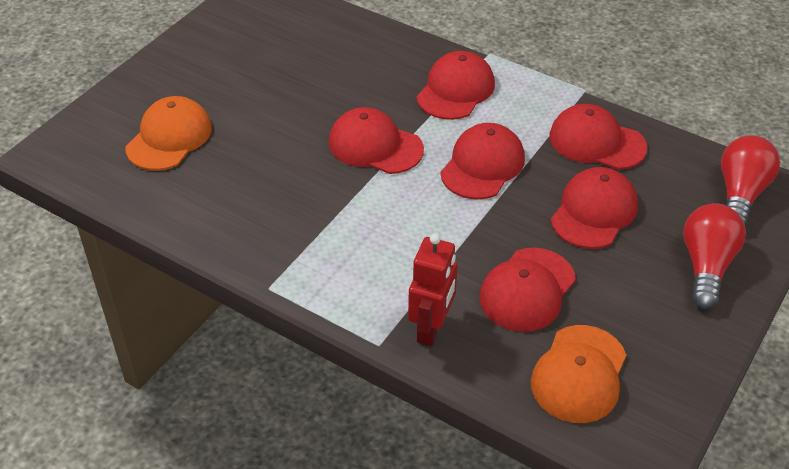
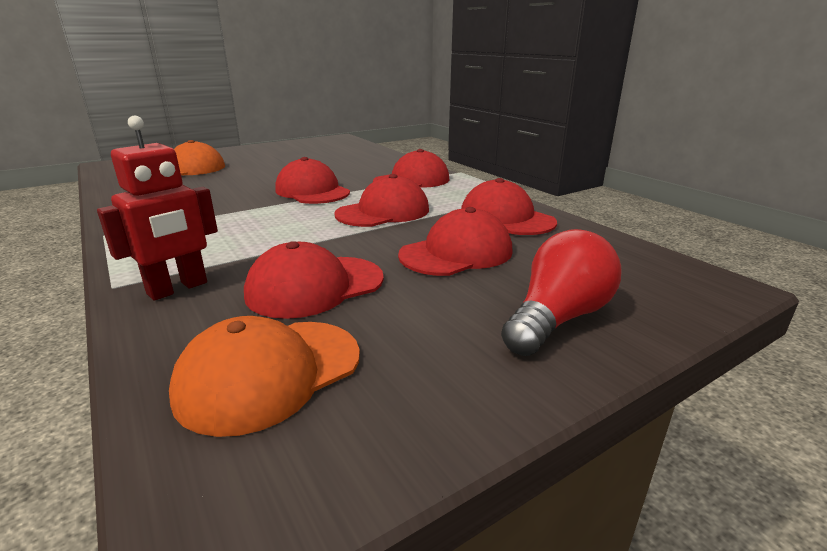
camera: 25 degrees right, 20 degrees down
(740, 194) = (648, 274): red light bulb -> none

